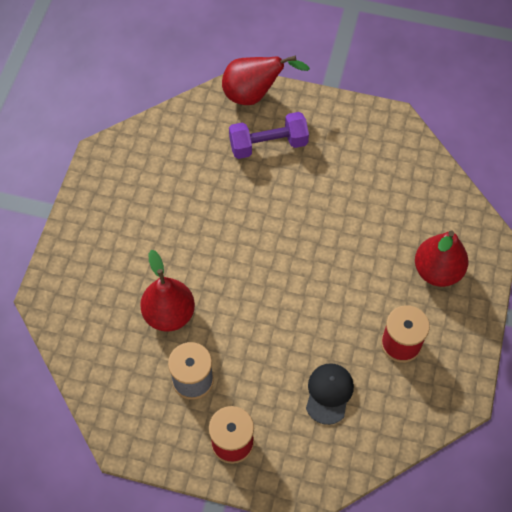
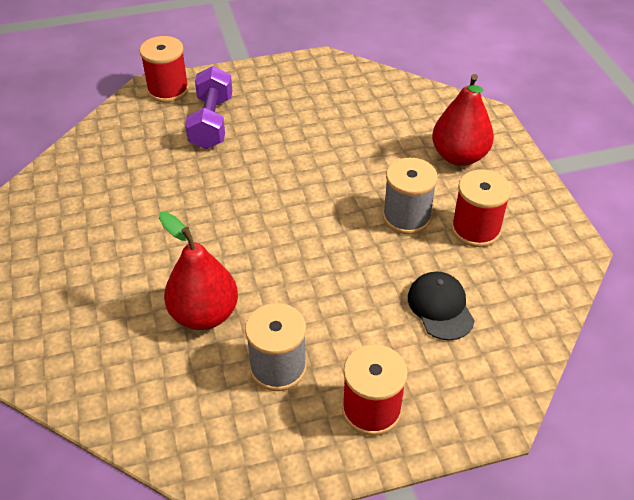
camera: 30 degrees left, 15 degrees down
(254, 95) = (168, 90): red pear -> red spool
(268, 145) = (211, 122): purple dumbbell -> purple dumbbell turned 45 degrees counterclockwise
(357, 306) = (406, 217): none -> grey spool

